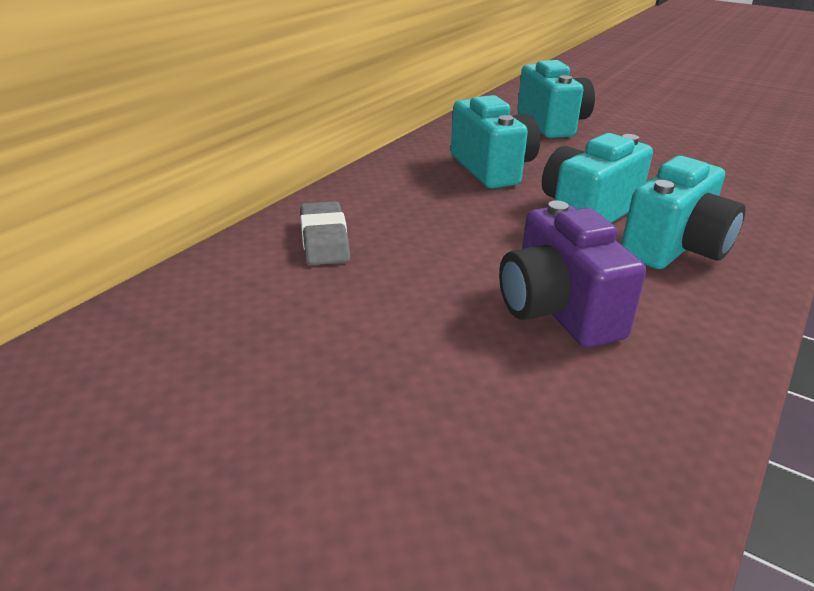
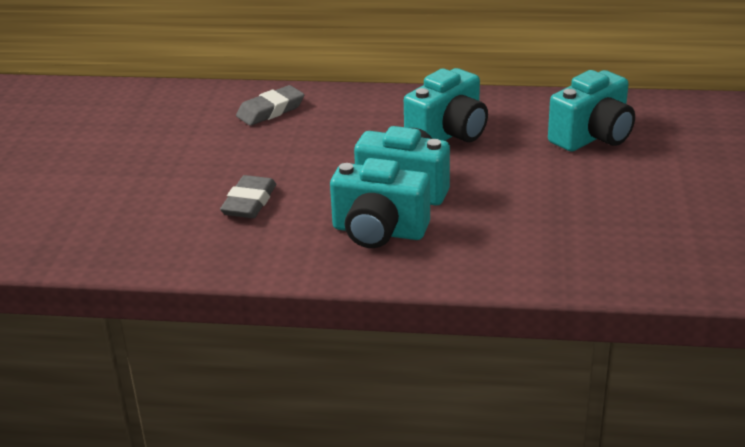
camera: 65 degrees right, 0 degrees up
(558, 311) = (249, 202): purple camera -> grey eraser

